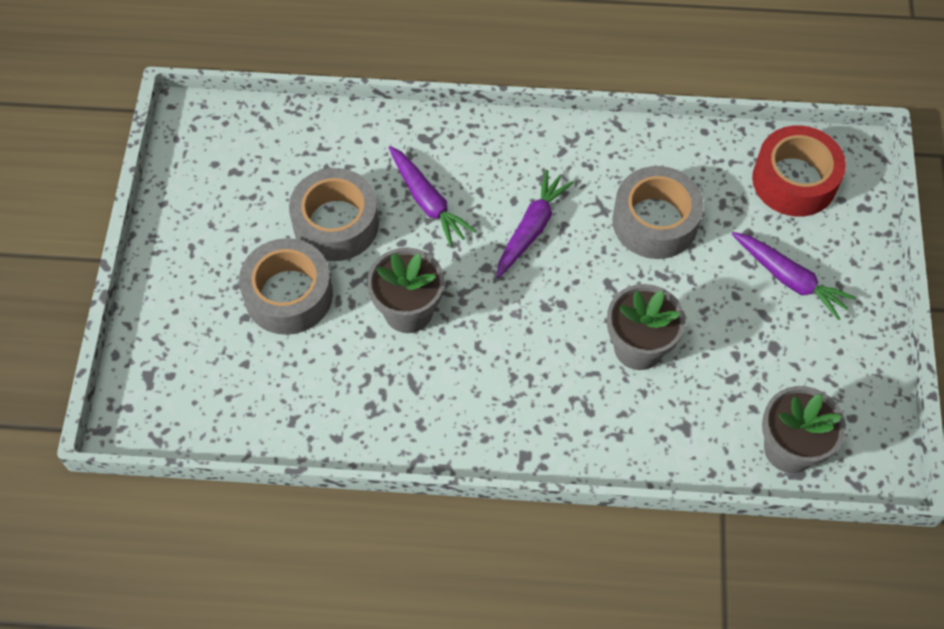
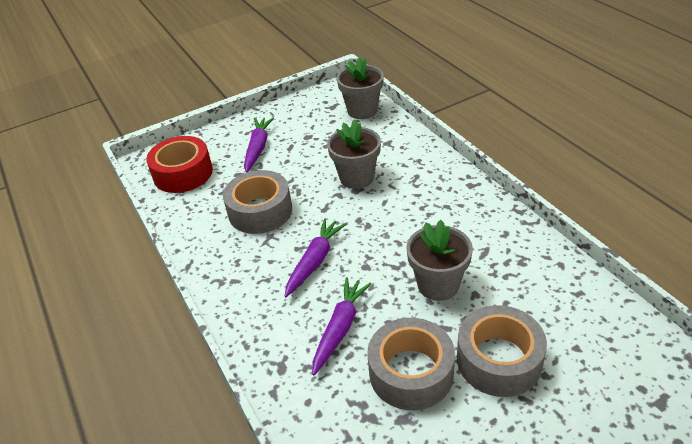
camera: 120 degrees left, 20 degrees down
(531, 229) = (315, 261): purple carrot -> purple carrot turned 120 degrees clockwise

